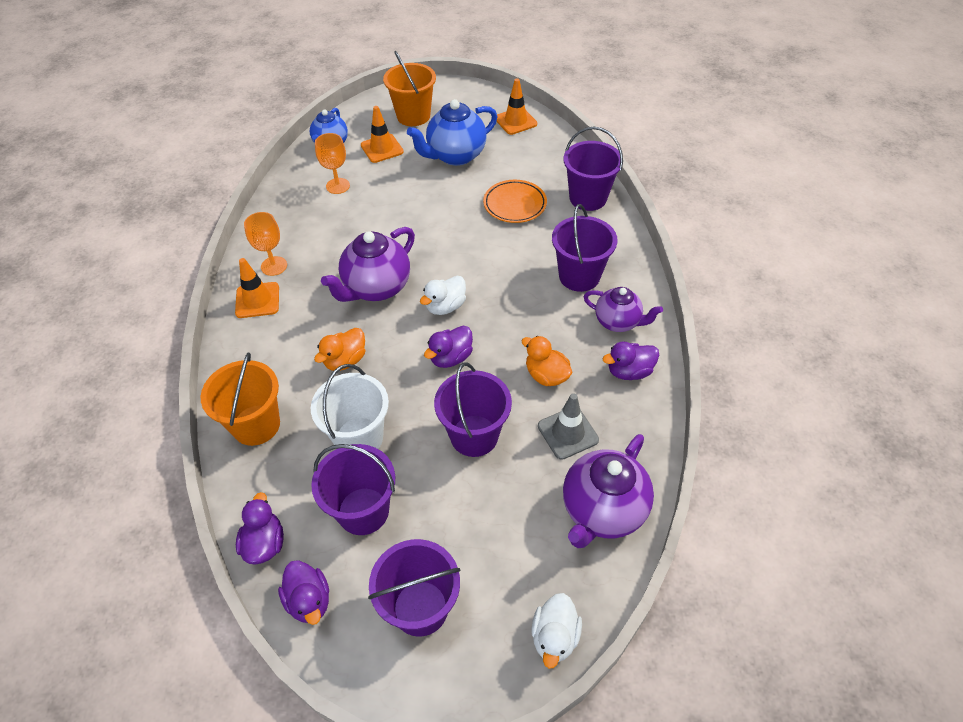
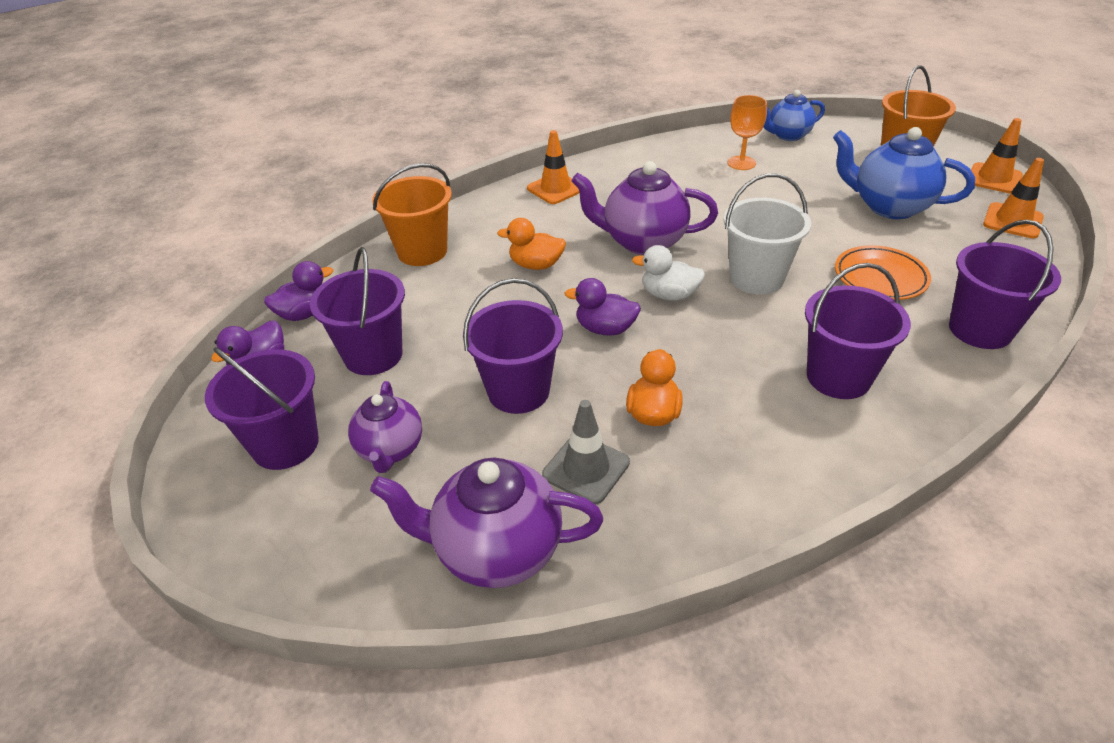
camera: 60 degrees right, 10 degrees down
(274, 266) = (603, 178): orange goblet -> none
(359, 438) = (454, 314): white bucket -> white bucket (756, 278)
(382, 148) = (827, 162): orange traffic cone -> orange traffic cone (994, 178)
(554, 637) = (298, 575): white duck -> none
(618, 322) = (806, 445): purple teapot -> purple teapot (390, 450)
(629, 371) = (736, 490): purple duck -> none

